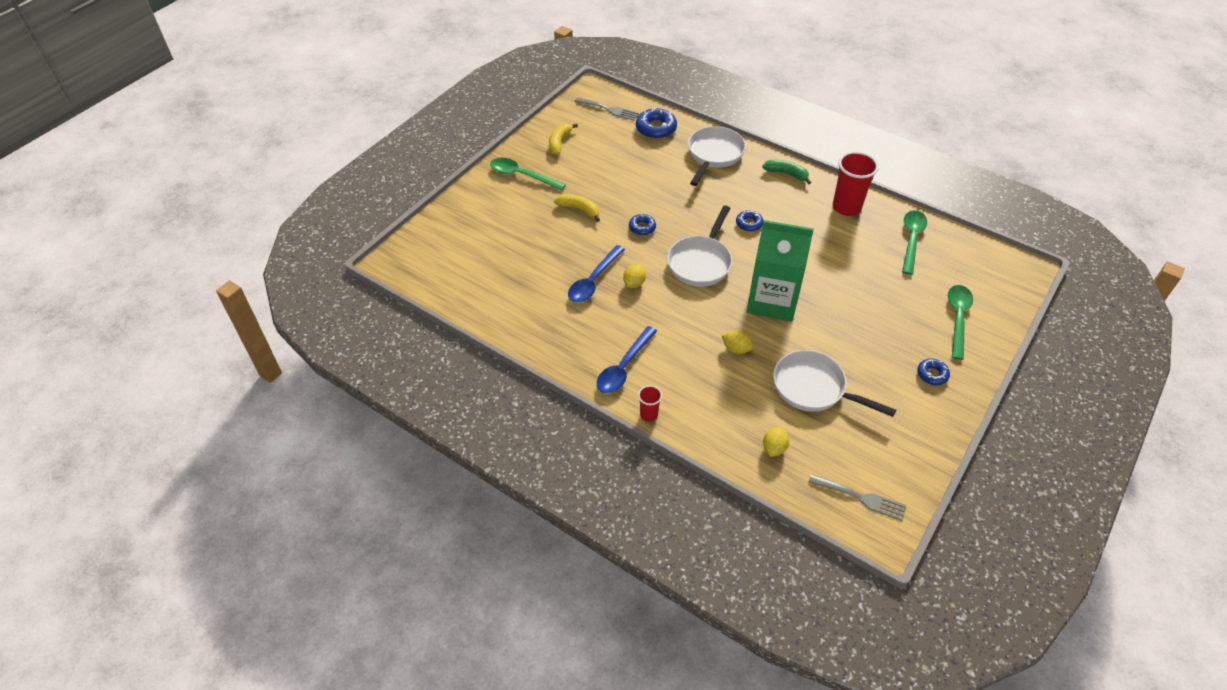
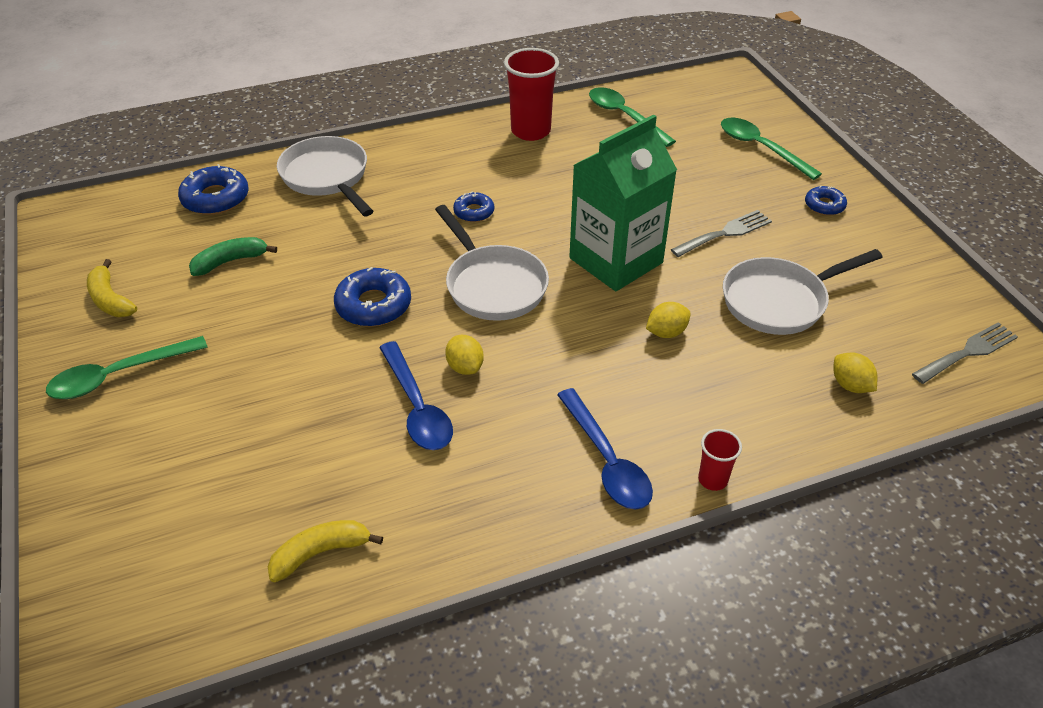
camera: 55 degrees left, 5 degrees down
(579, 209) = (265, 349): yellow banana -> yellow banana (320, 553)
(609, 109) = (120, 219): grey fork -> grey fork (725, 233)
(642, 227) = (373, 305): blue donut -> blue donut, size x1.68
(786, 174) = (429, 142): green banana -> green banana (230, 261)

